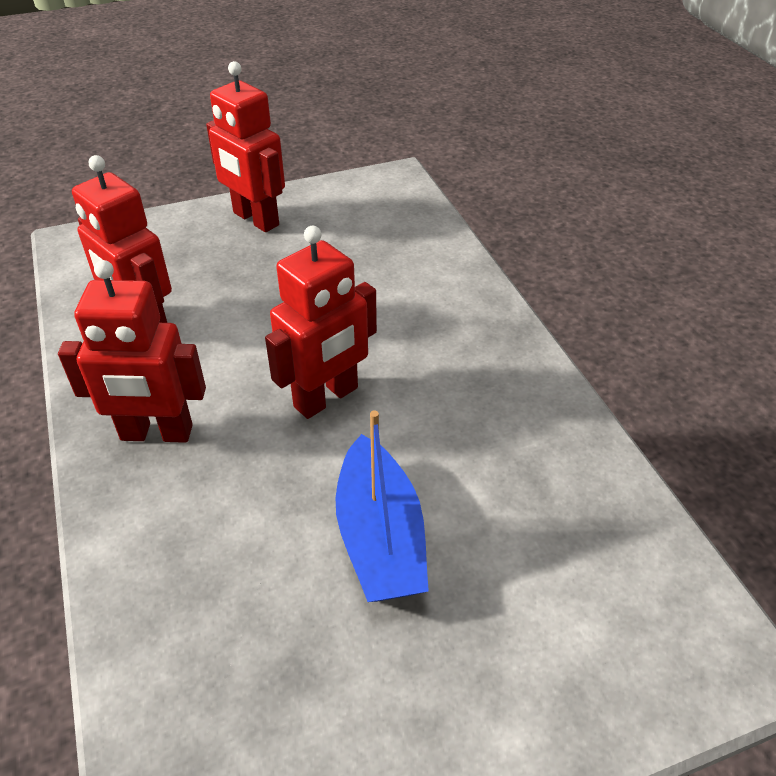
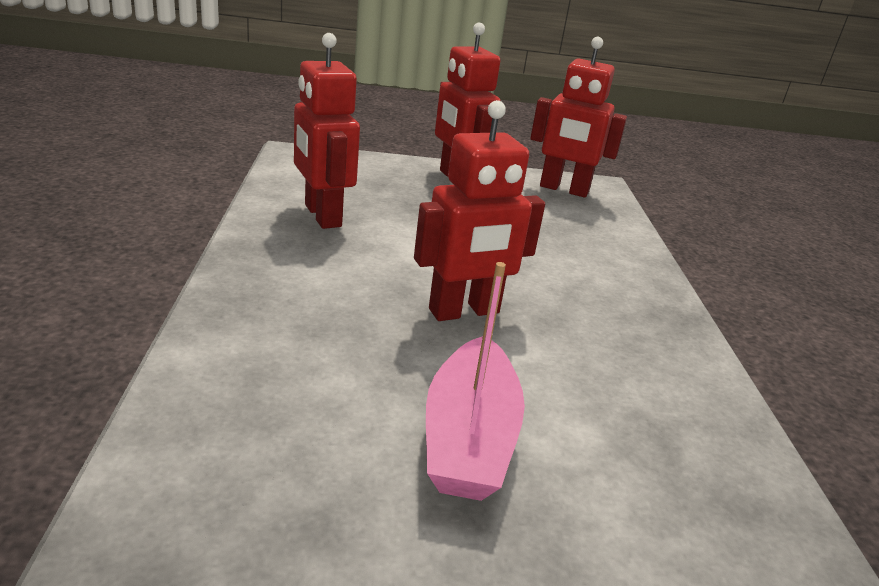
camera: 15 degrees right, 15 degrees down
(156, 433) = (289, 289): red robot -> red robot (564, 189)
(380, 537) = (469, 437): blue boat -> pink boat

